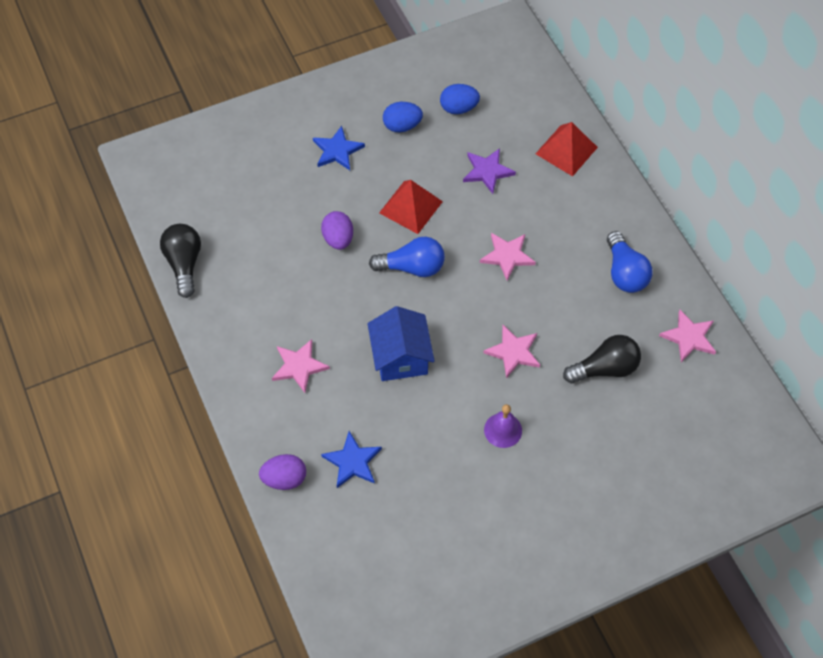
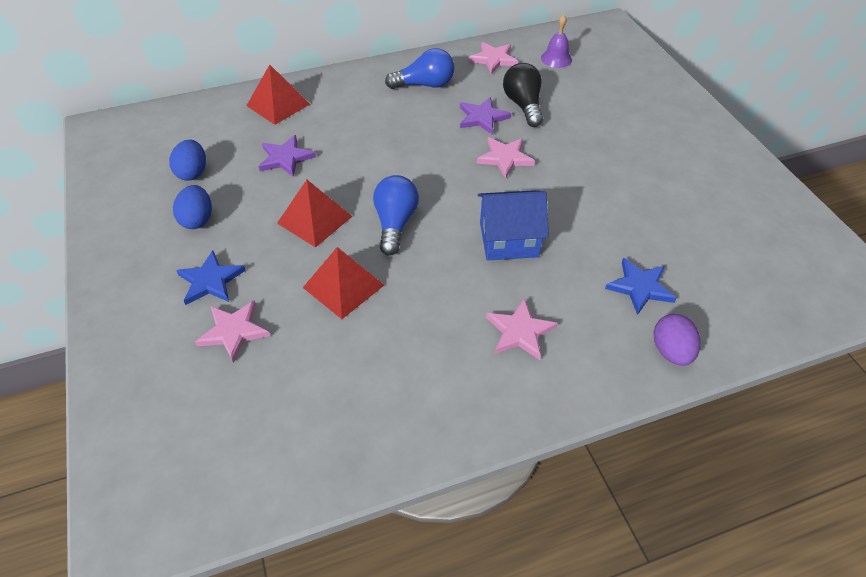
camera: 85 degrees left, 10 degrees down
(184, 264) = (348, 464): black light bulb -> none
(338, 239) = (343, 286): purple egg -> red pyramid
(503, 430) = (590, 172): purple bell -> purple bell (556, 58)
(507, 256) = (394, 153): pink star -> pink star (234, 331)
(576, 330) = (482, 118): none -> purple star

